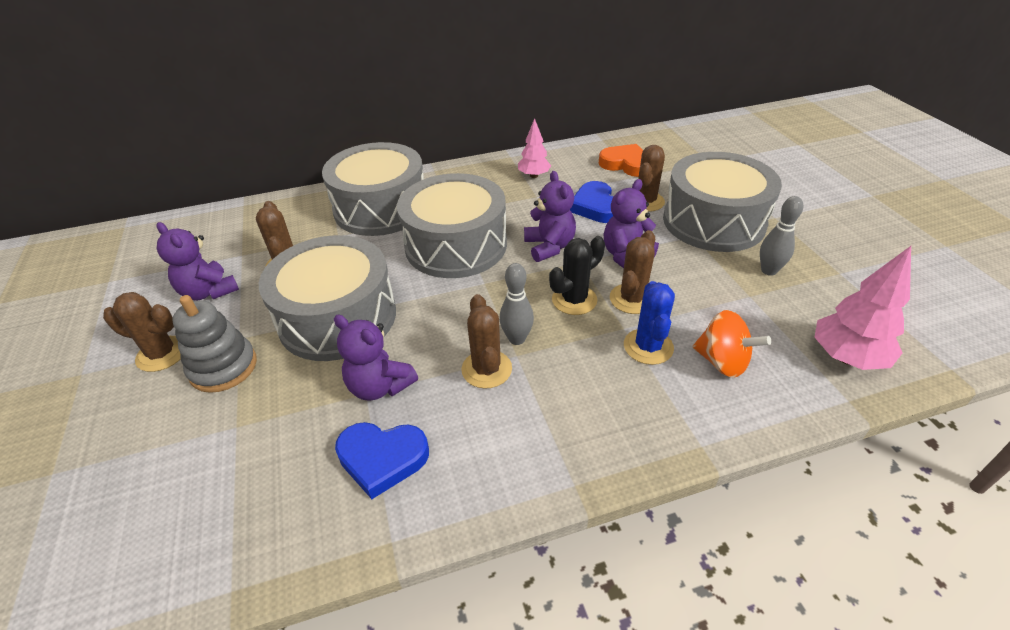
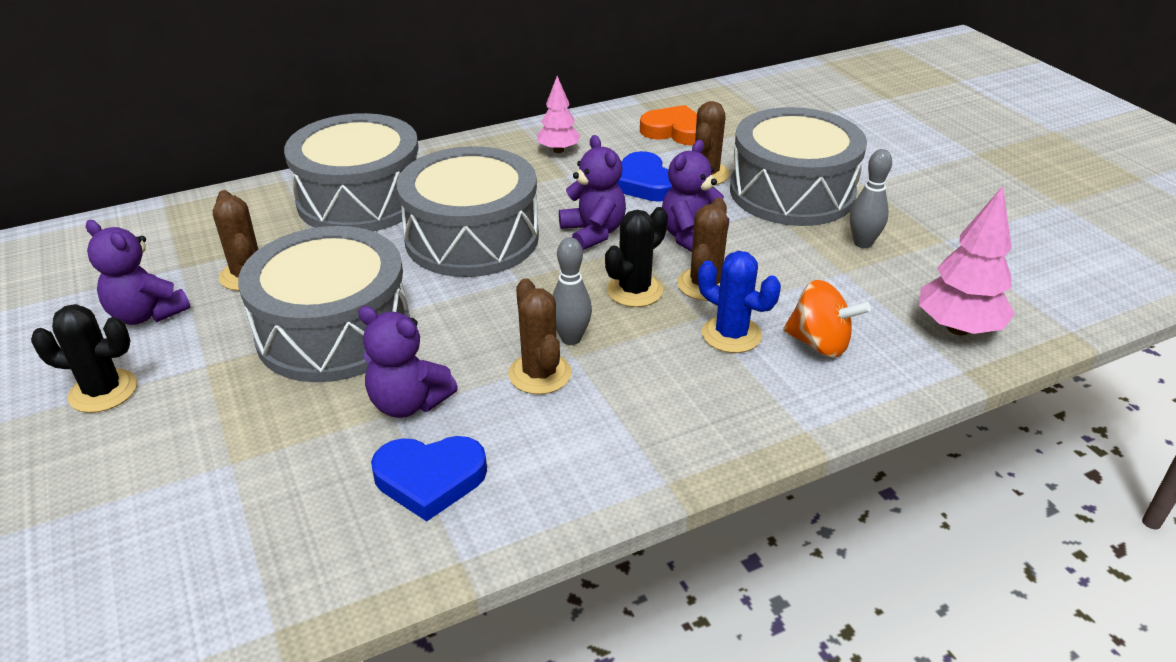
camera: 10 degrees left, 5 degrees down
(162, 354) = (103, 391): brown cactus -> black cactus
(223, 367) = (194, 399): grey stacking toy -> none
(648, 346) = (731, 334): blue cactus -> blue cactus turned 45 degrees counterclockwise

